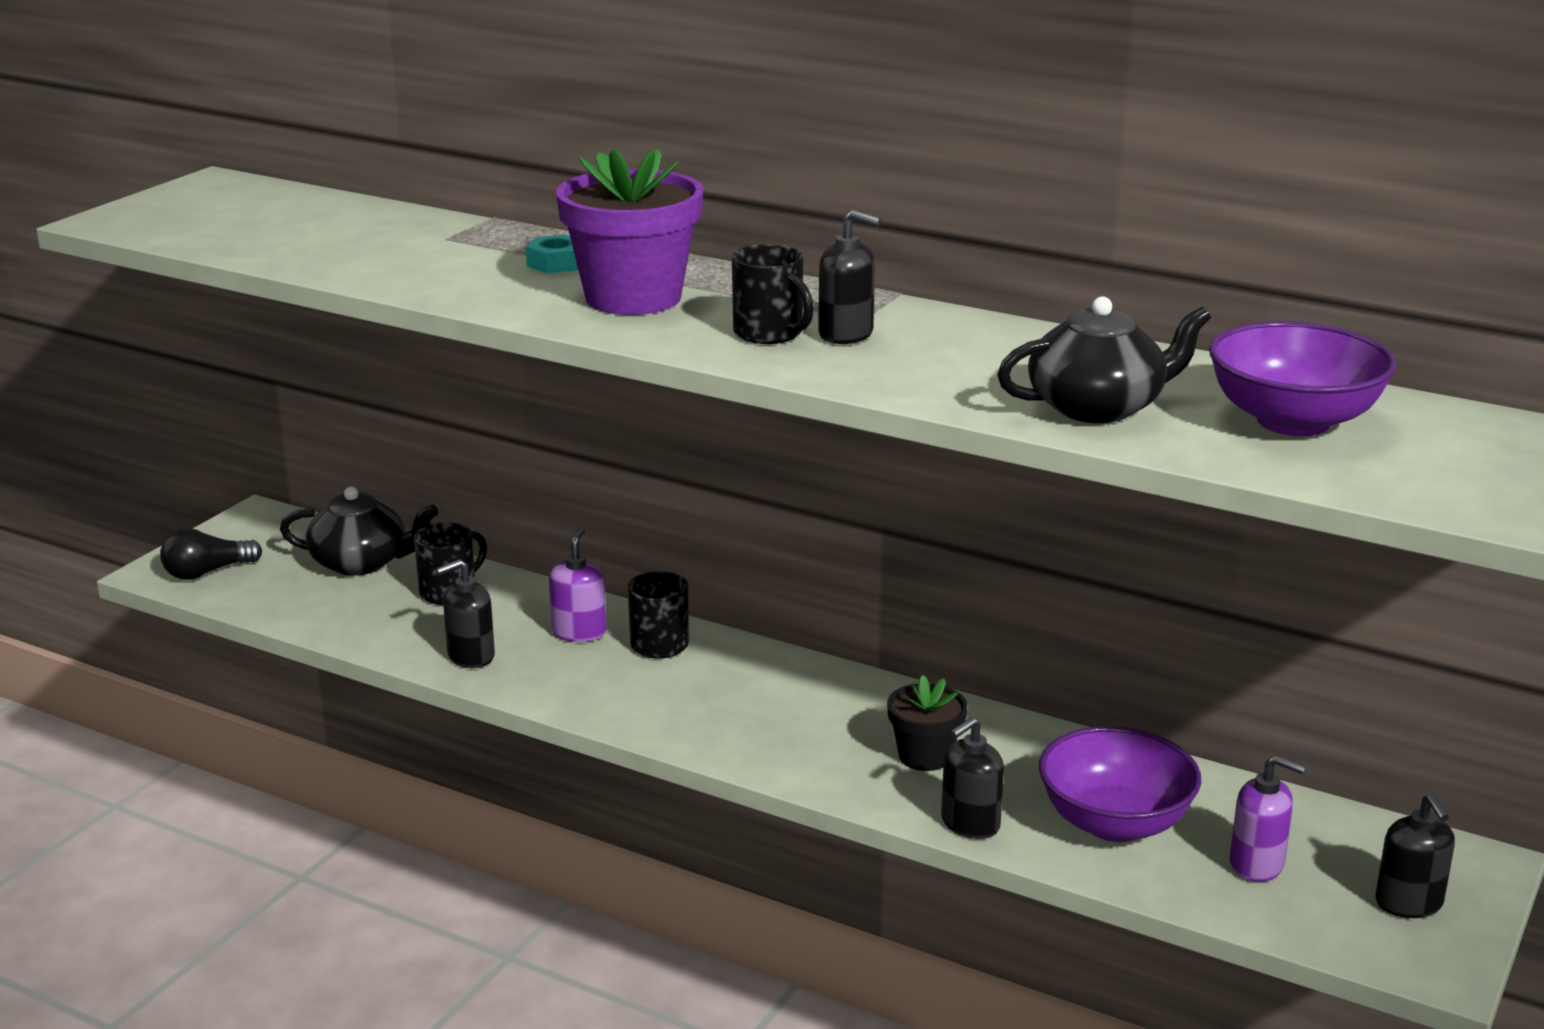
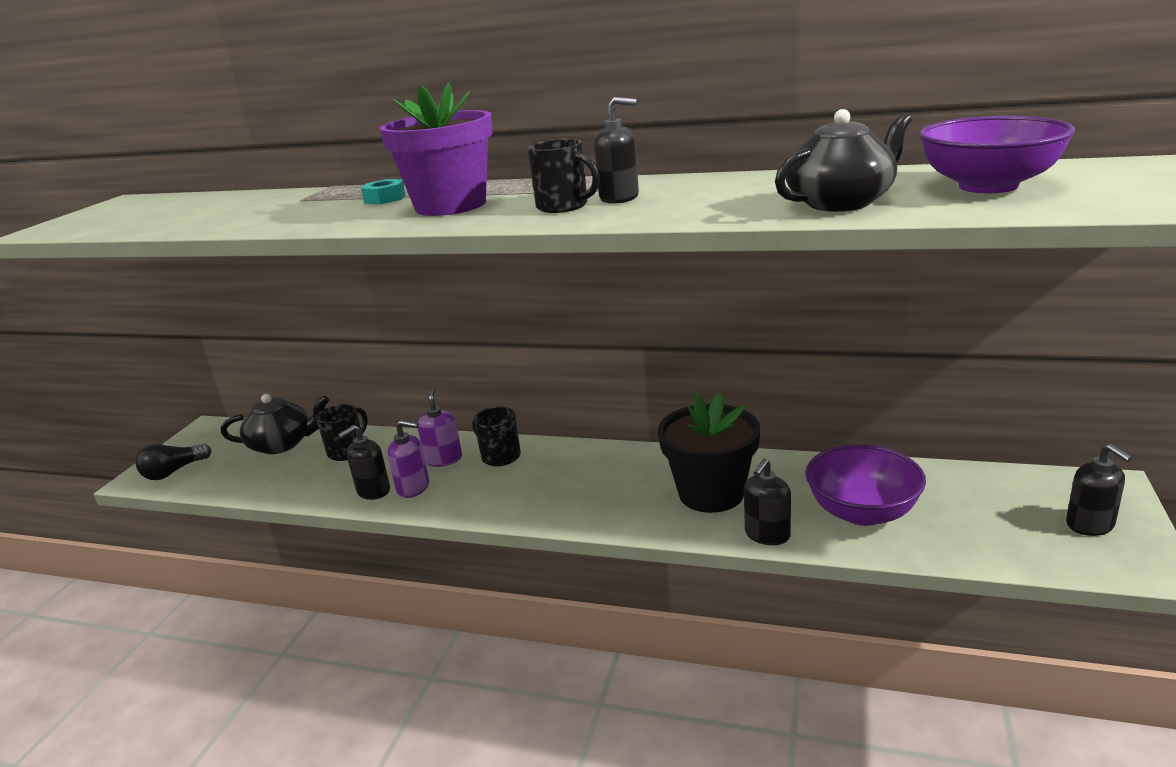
camera: 10 degrees left, 0 degrees up
(925, 756) = (711, 493): black flower pot -> black flower pot, size x1.77
(1257, 864) = (973, 520): purple soap dispenser -> purple soap dispenser (413, 488)

